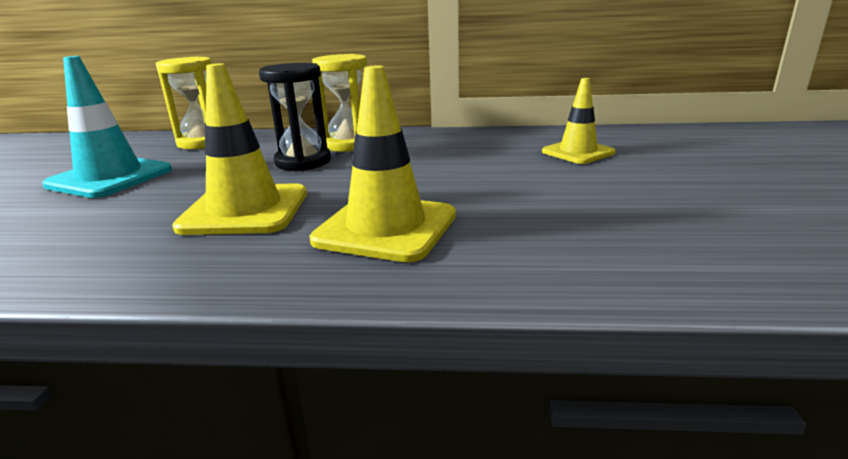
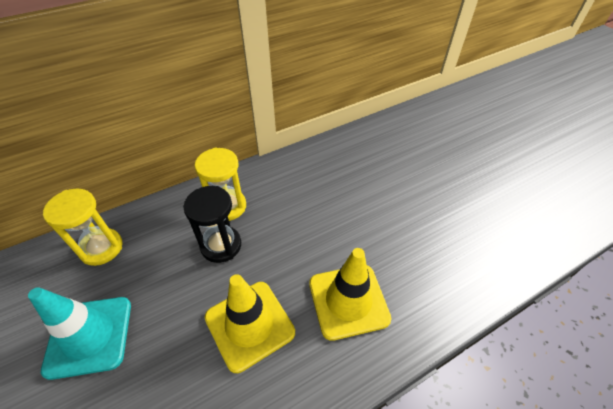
camera: 35 degrees left, 25 degrees up
(578, 152) = (375, 165): yellow traffic cone -> none

